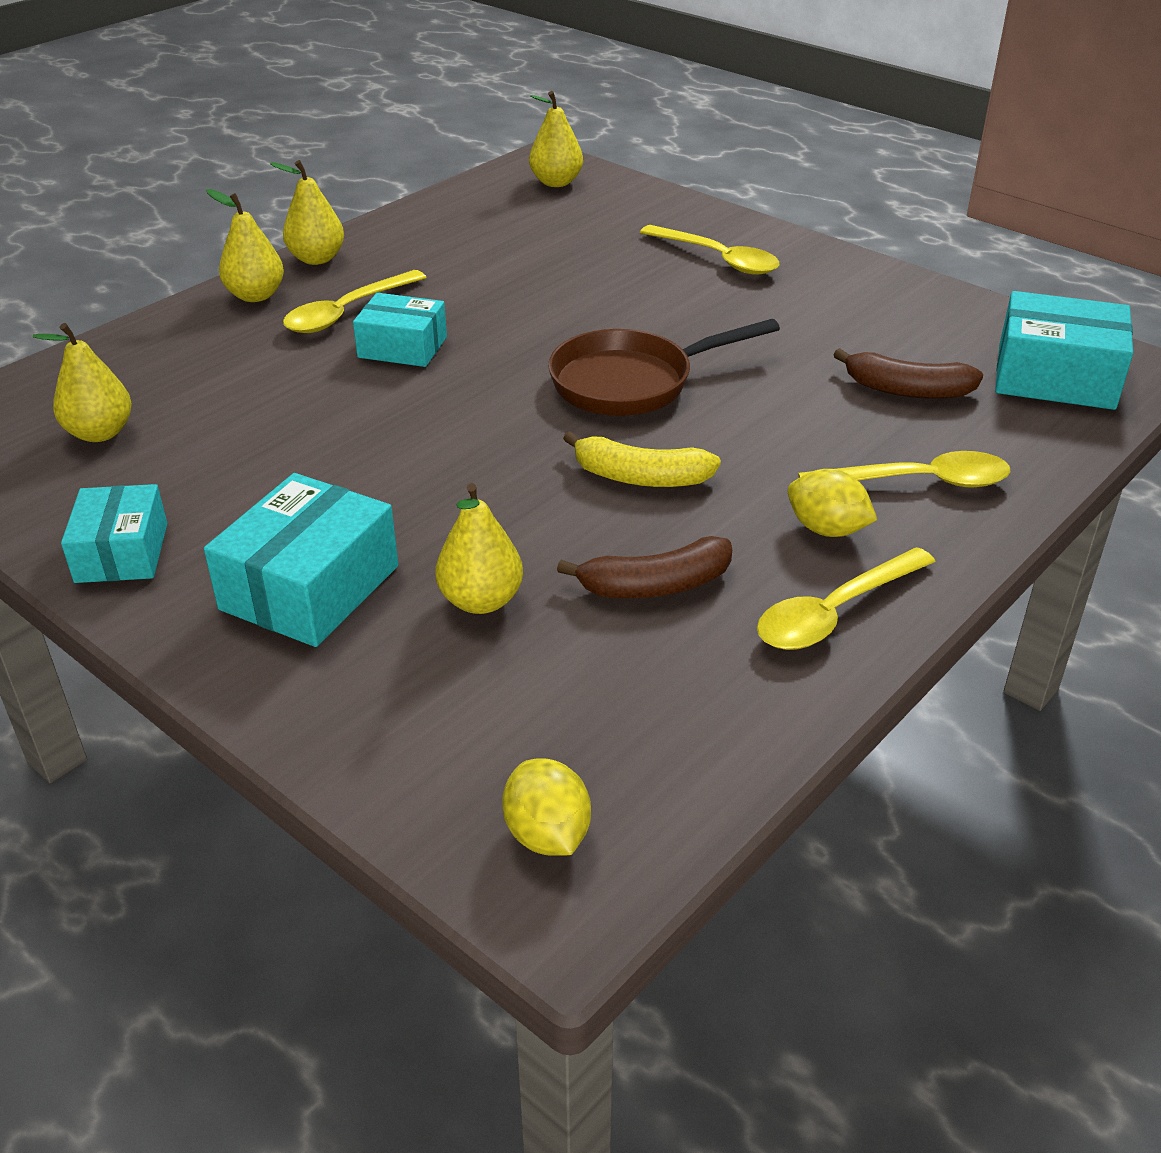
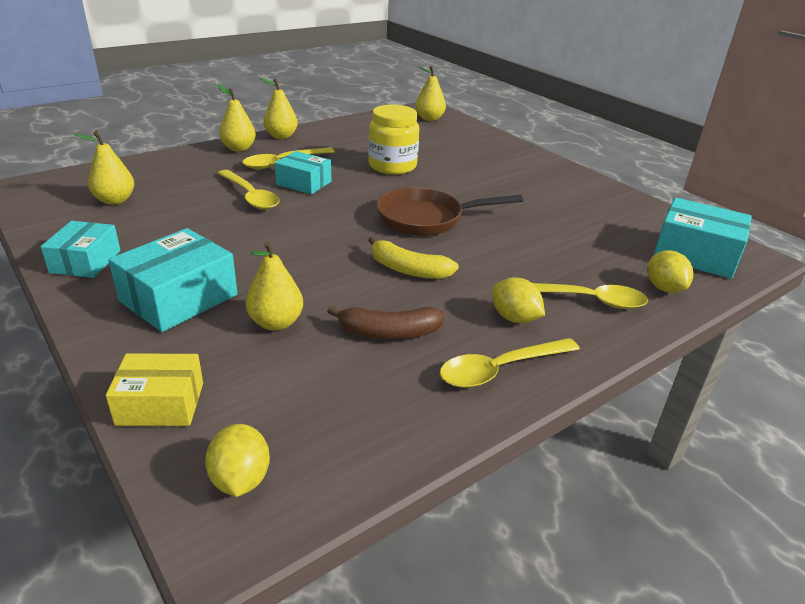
camera: 10 degrees right, 5 degrees down
(377, 754) = (160, 404): none -> yellow box
(534, 290) = (392, 166): none -> yellow jar
(718, 259) = (505, 165): yellow spoon -> yellow spoon (250, 196)
(907, 390) = (595, 247): brown banana -> none
(1024, 442) = (664, 288): none -> yellow lemon

